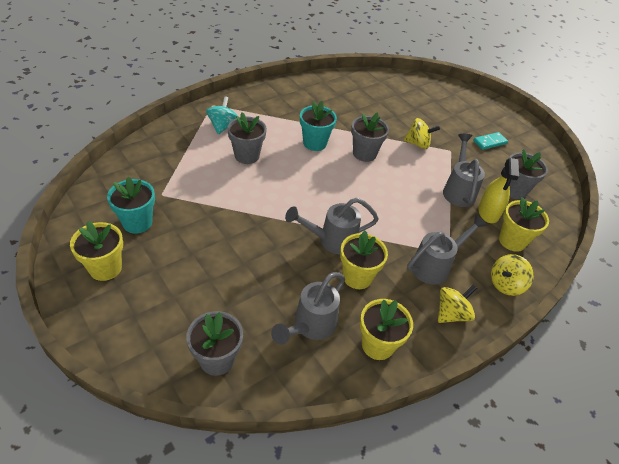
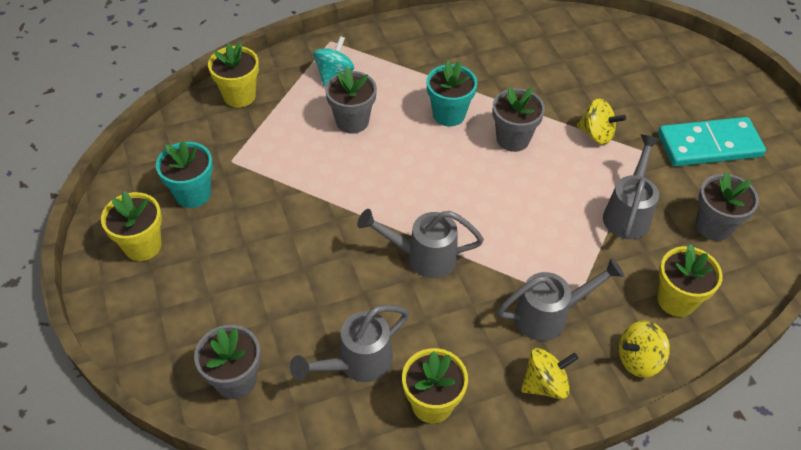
camera: 20 degrees right, 5 degrees up
(357, 277) = (438, 311): yellow flower pot -> yellow flower pot (239, 96)
(488, 212) = (659, 252): yellow spray bottle -> none
(490, 142) = (709, 145): turquoise domino -> turquoise domino, size x2.02

